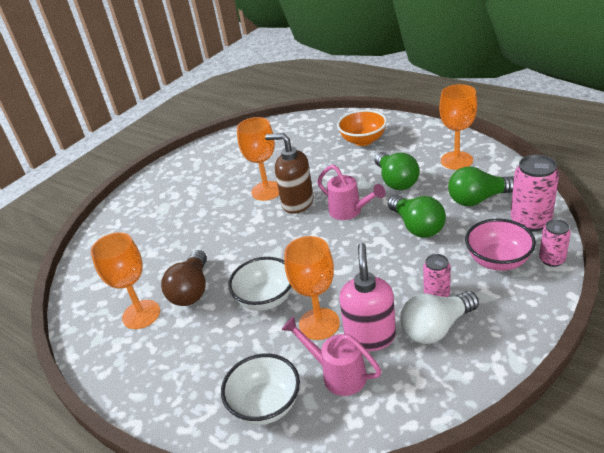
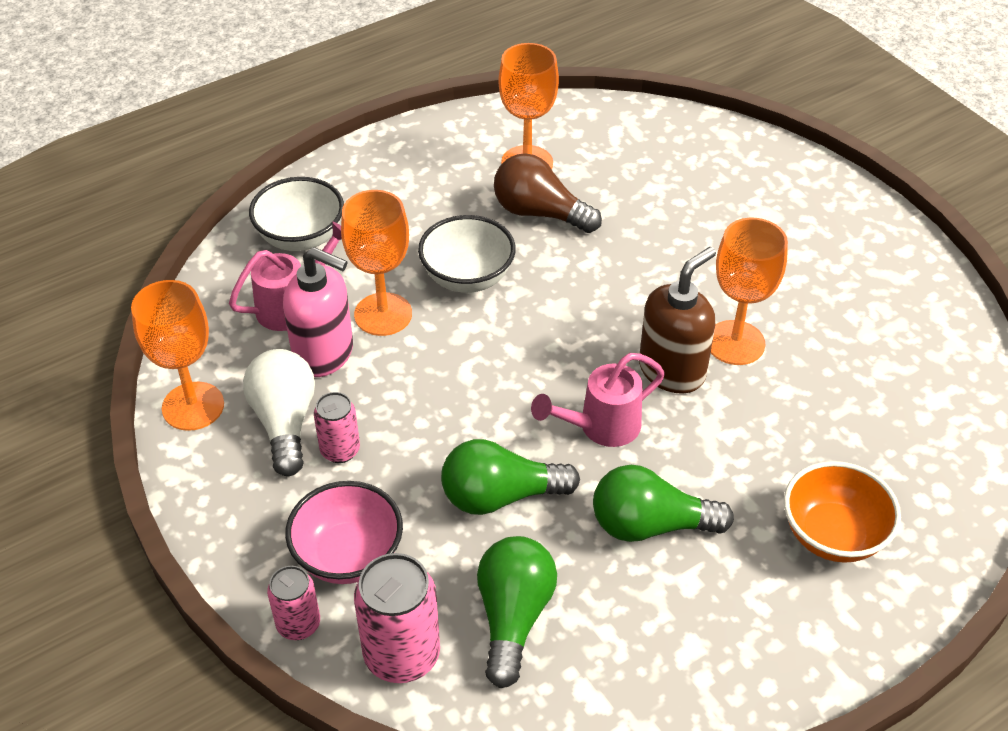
camera: 105 degrees right, 10 degrees up
(456, 160) = (659, 651): orange goblet -> orange goblet (193, 406)

